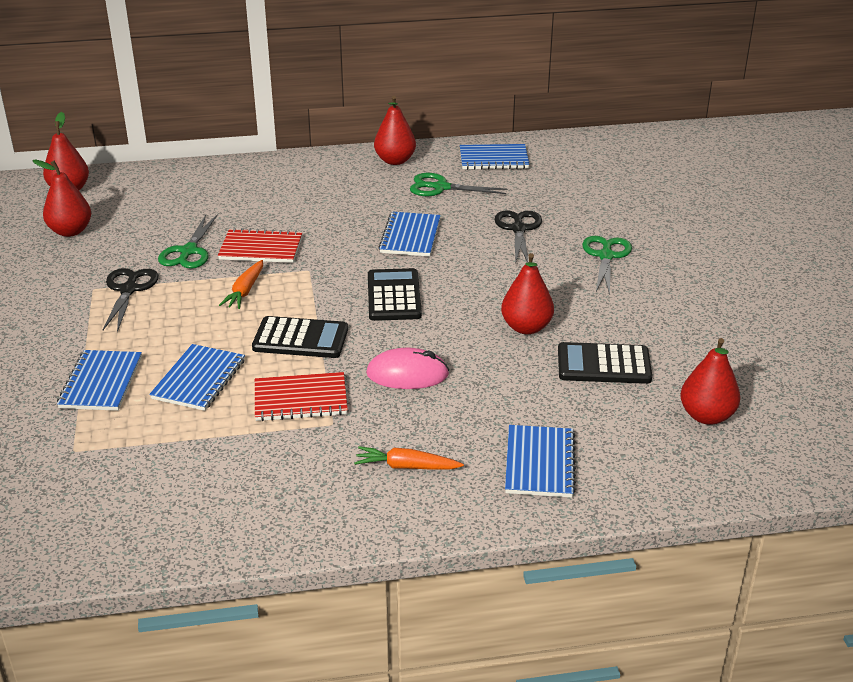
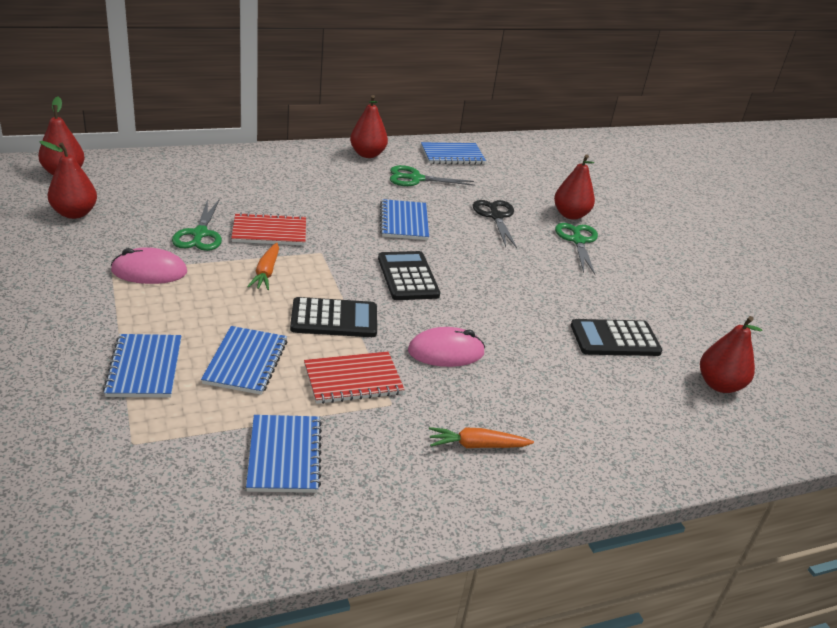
camera: 15 degrees left, 0 degrees up
(129, 290) = (149, 271): black scissors -> pink mouse
(526, 327) = (535, 305): red pear -> red pear (570, 215)
(540, 463) = (597, 436): blue notebook -> blue notebook (284, 455)

